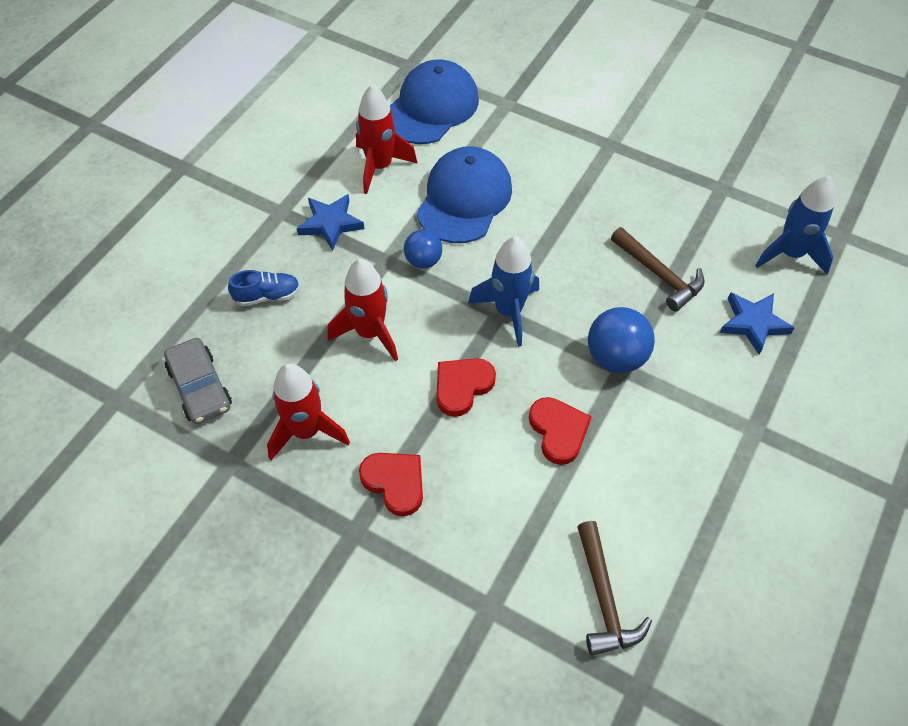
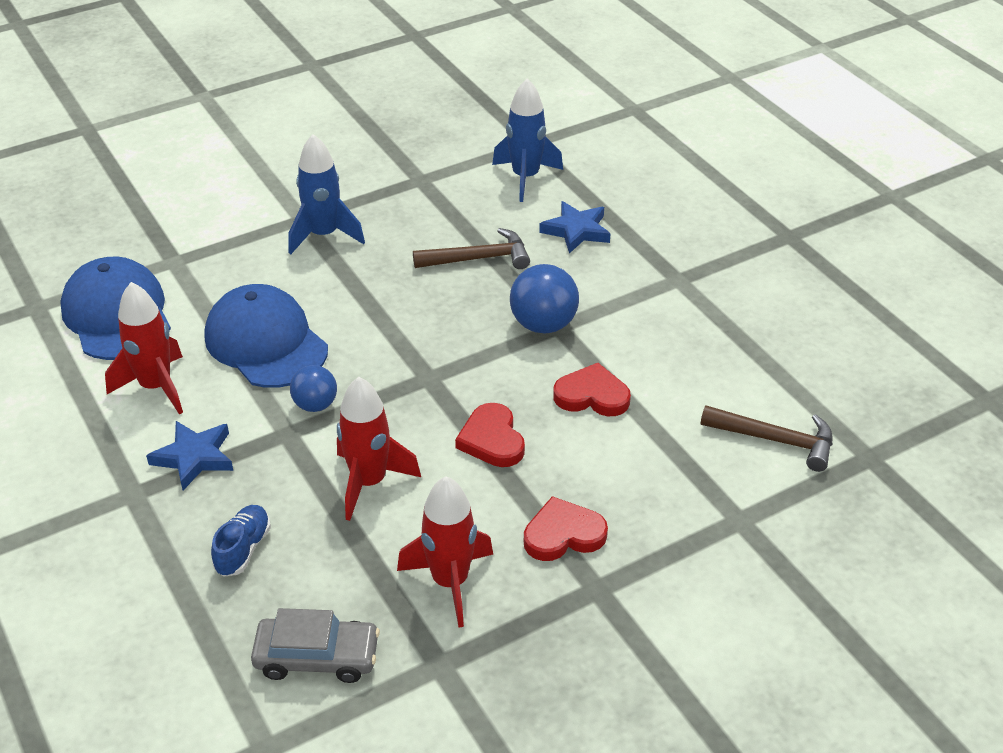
camera: 60 degrees left, 15 degrees down
(508, 312) = (433, 371): blue rocket -> blue rocket (324, 235)

